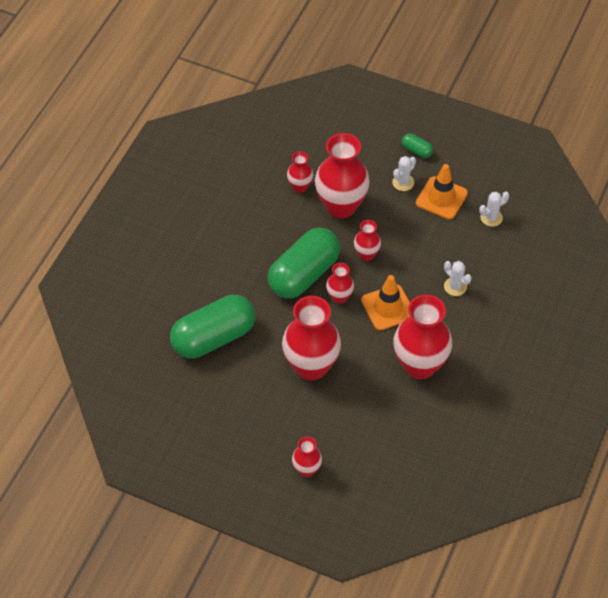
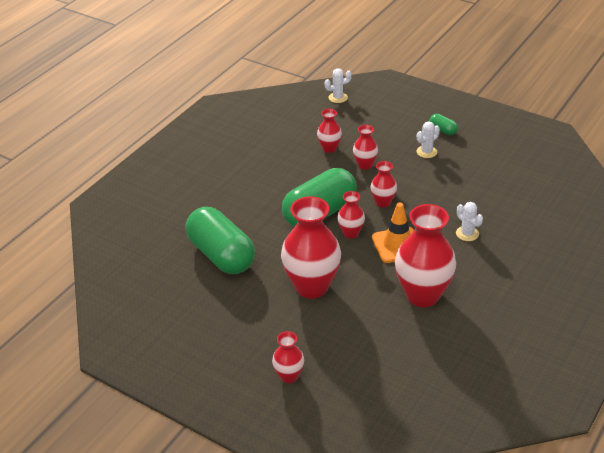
camera: 10 degrees right, 15 degrees down
(213, 338) = (221, 255): green capsule -> green capsule turned 75 degrees clockwise
(341, 206) = (365, 165): red vase -> red vase, size x0.49
(441, 198) = (462, 165): orange traffic cone -> none
(491, 217) = (509, 183): white cactus -> white cactus (338, 98)

